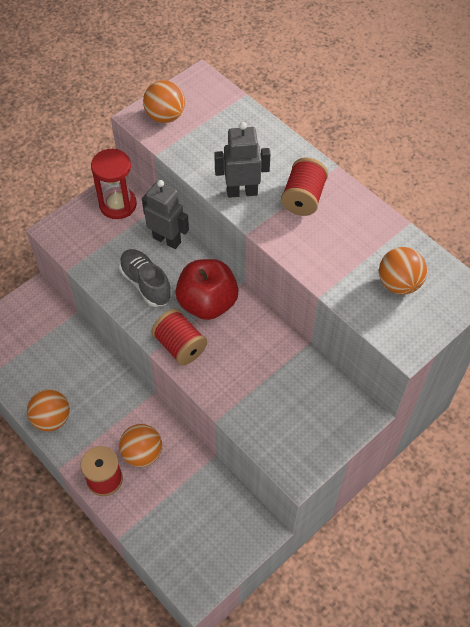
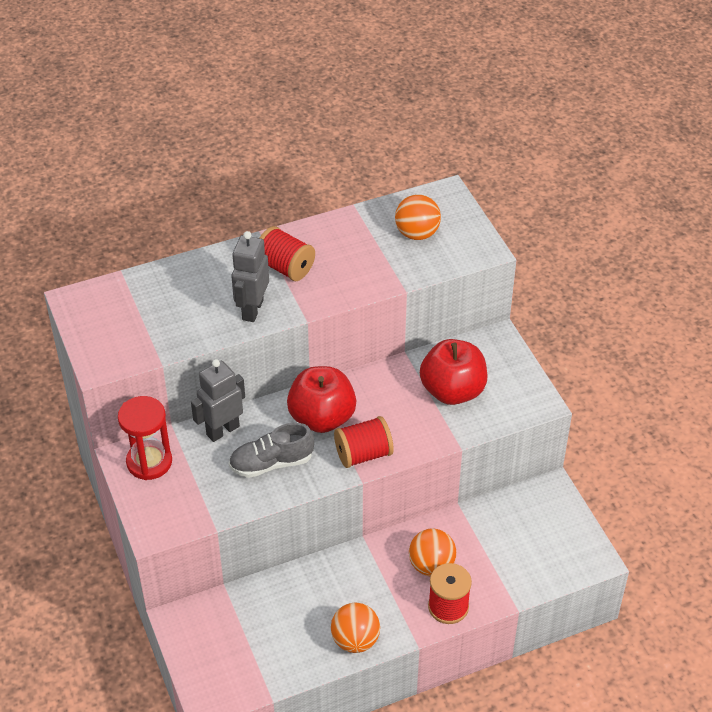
camera: 70 degrees left, 10 degrees down
(165, 116) = (112, 343): orange ball -> none
(280, 394) = (452, 391): none -> red apple

